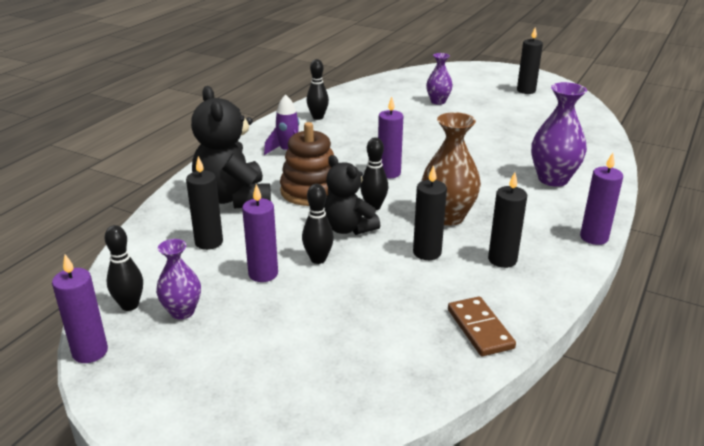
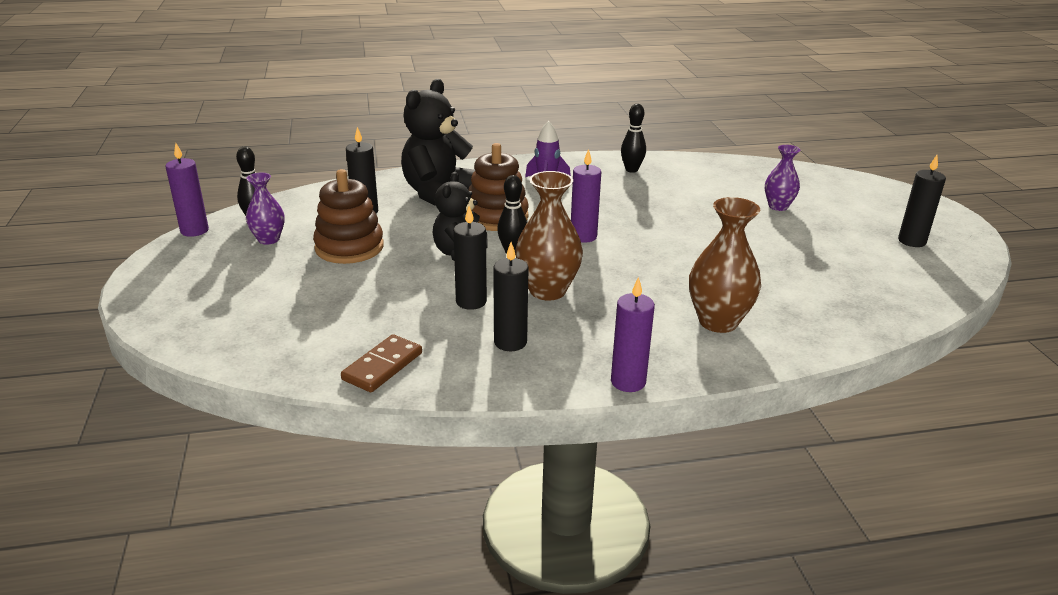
camera: 50 degrees right, 0 degrees up
(263, 274) = (349, 247): purple candle -> brown stacking toy
(318, 259) = (397, 260): black bowling pin -> none
(553, 179) = (718, 322): purple vase -> brown vase

